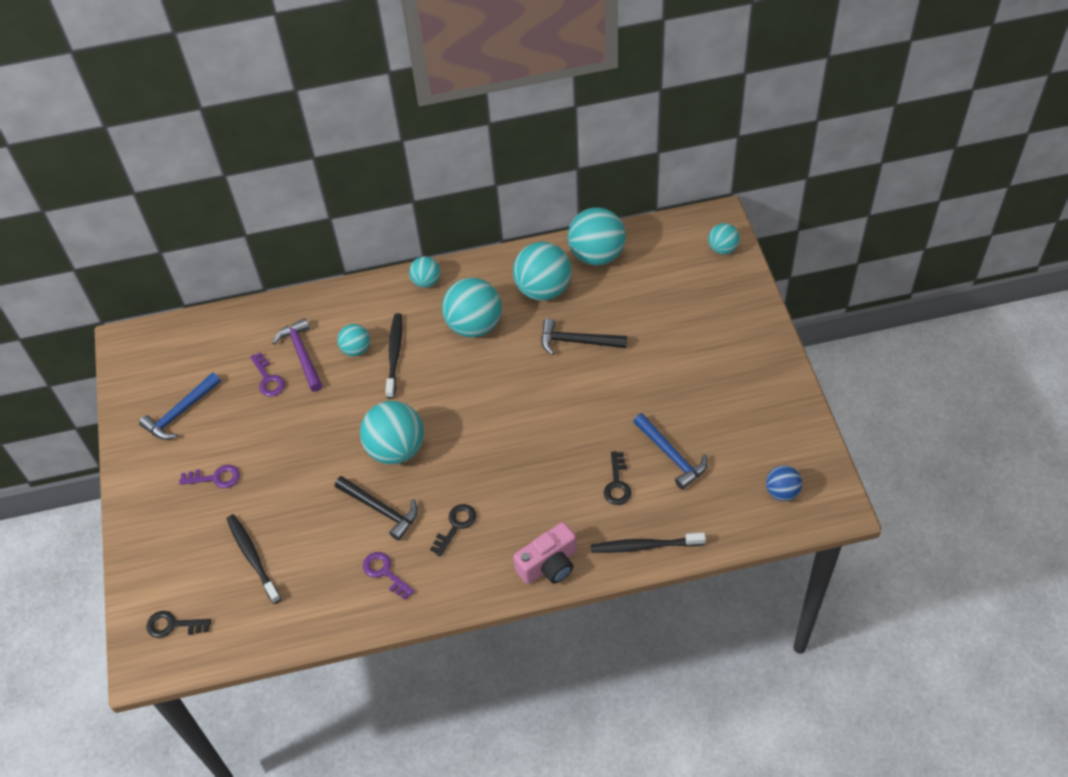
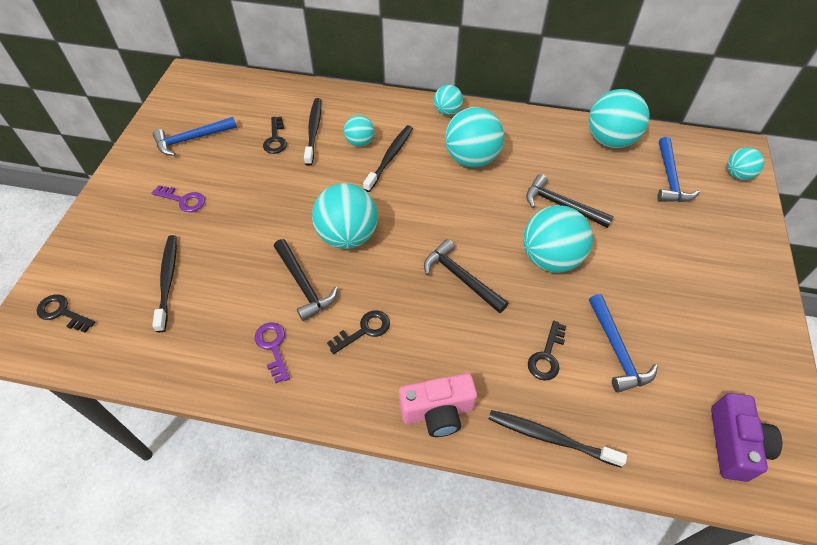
camera: 20 degrees right, 0 degrees up
(268, 379) = (275, 139): purple key -> black key
(302, 354) = (314, 130): purple hammer -> black toothbrush
(517, 446) = (461, 278): none -> black hammer
(543, 289) = (548, 151): turquoise ball -> turquoise ball (550, 258)
(664, 276) = (669, 178): none -> blue hammer
(782, 492) = (734, 444): blue ball -> purple camera

